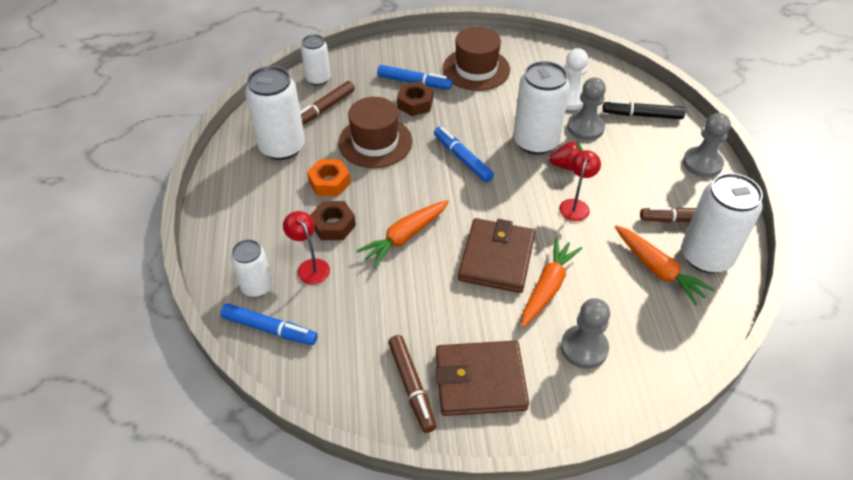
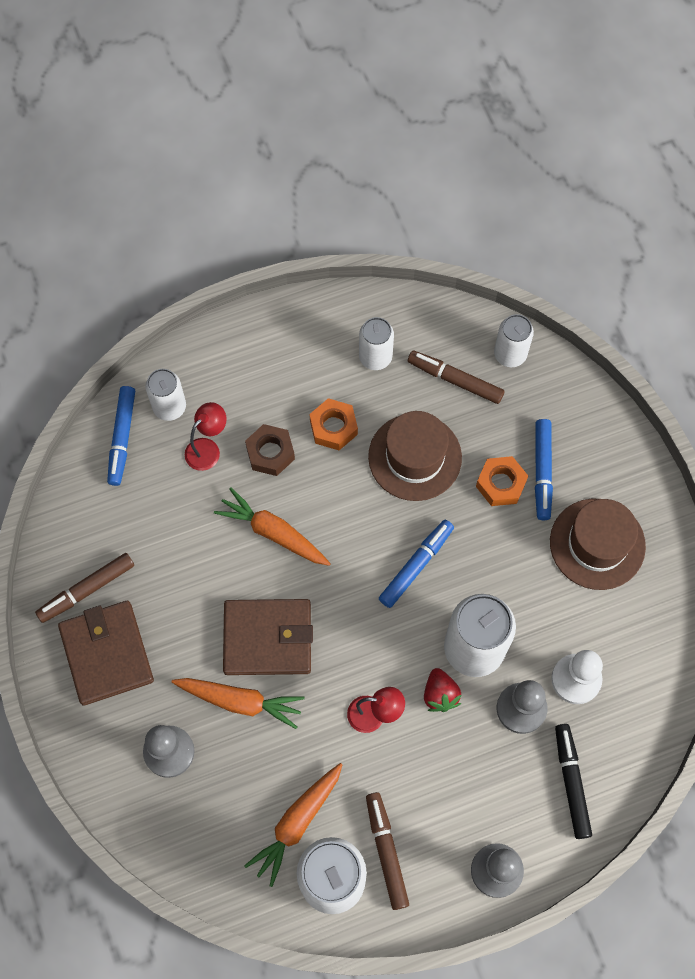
camera: 75 degrees right, 20 degrees up
(282, 147) = (375, 357): white can -> white can, size x0.59
(415, 103) = (501, 484): brown nut -> orange nut

